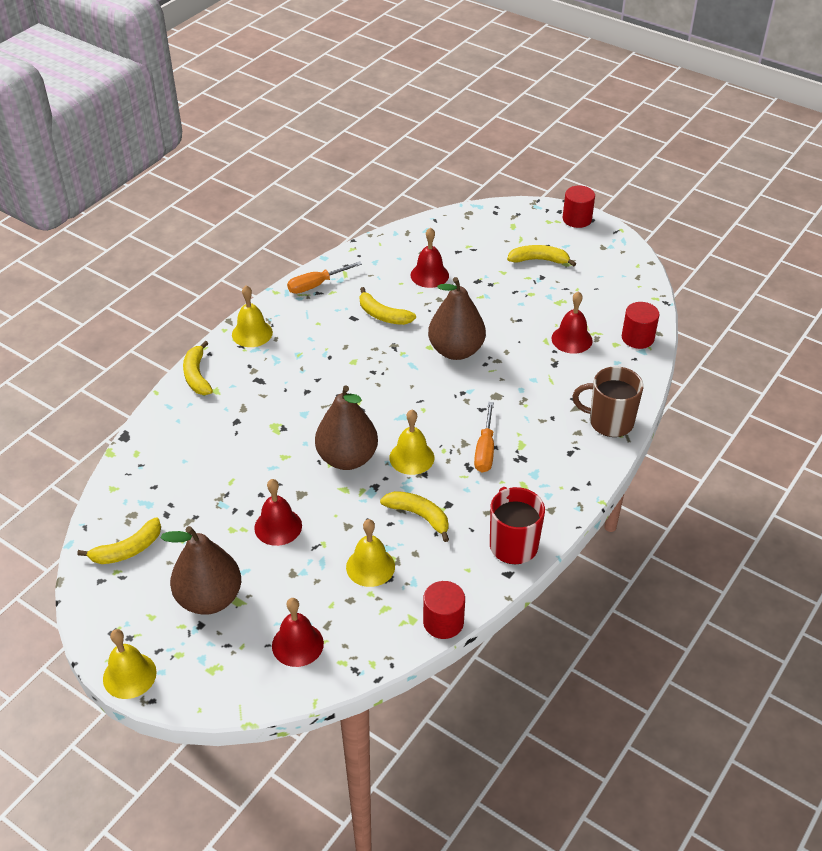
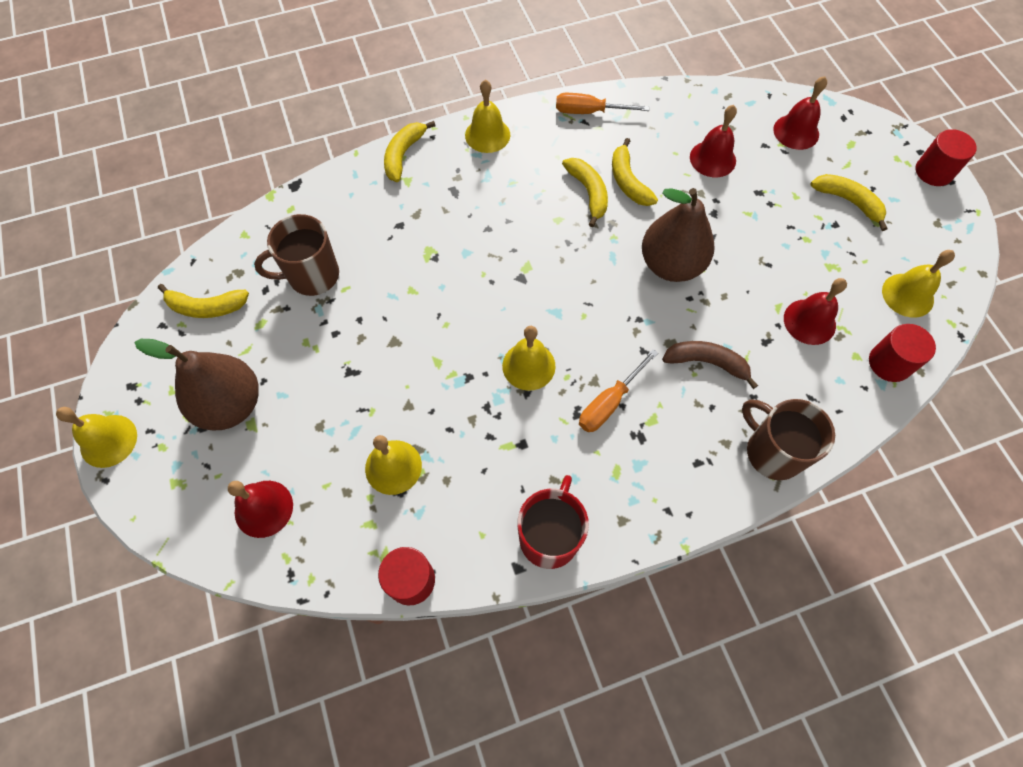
camera: 35 degrees right, 20 degrees up
(196, 486) = (312, 276): none -> brown mug
(278, 526) = (346, 365): red bell -> red bell (796, 132)
(347, 458) = (467, 328): brown pear -> none
(419, 516) = (483, 439): yellow banana -> yellow banana (588, 193)
(528, 395) = (707, 363): none -> brown banana
(618, 295) = (907, 295): none -> yellow bell

